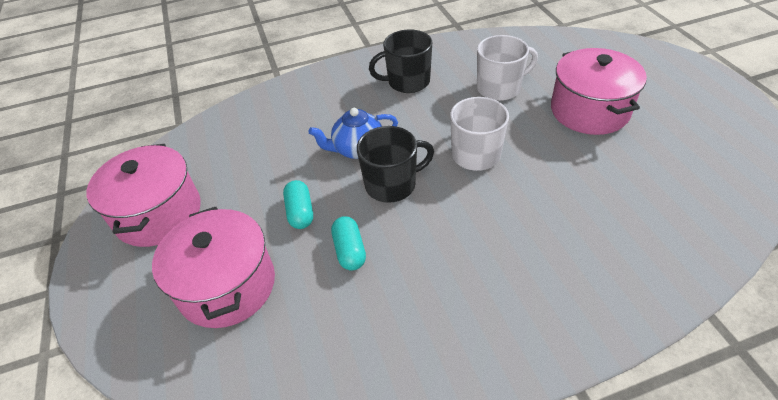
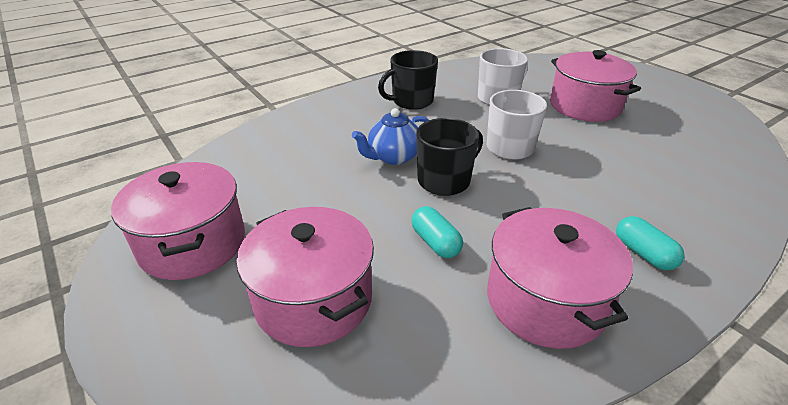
camera: 20 degrees left, 10 degrees down
(300, 212) = (362, 217): turquoise capsule -> turquoise capsule (643, 253)
(414, 330) = (545, 301): none -> pink pot

